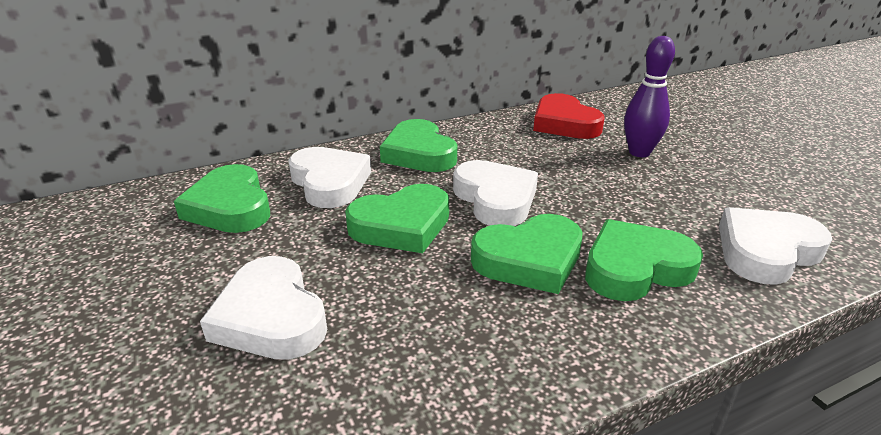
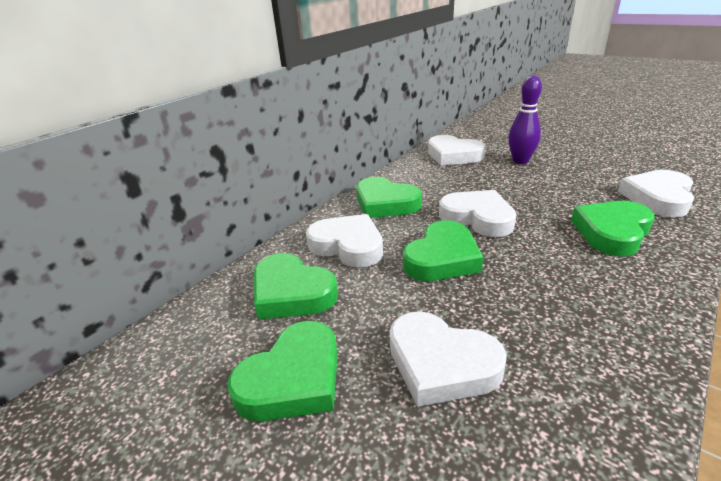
camera: 25 degrees left, 0 degrees up
(529, 260) = (550, 250): green heart -> green heart (293, 379)
(564, 123) = (453, 155): red heart -> white heart

